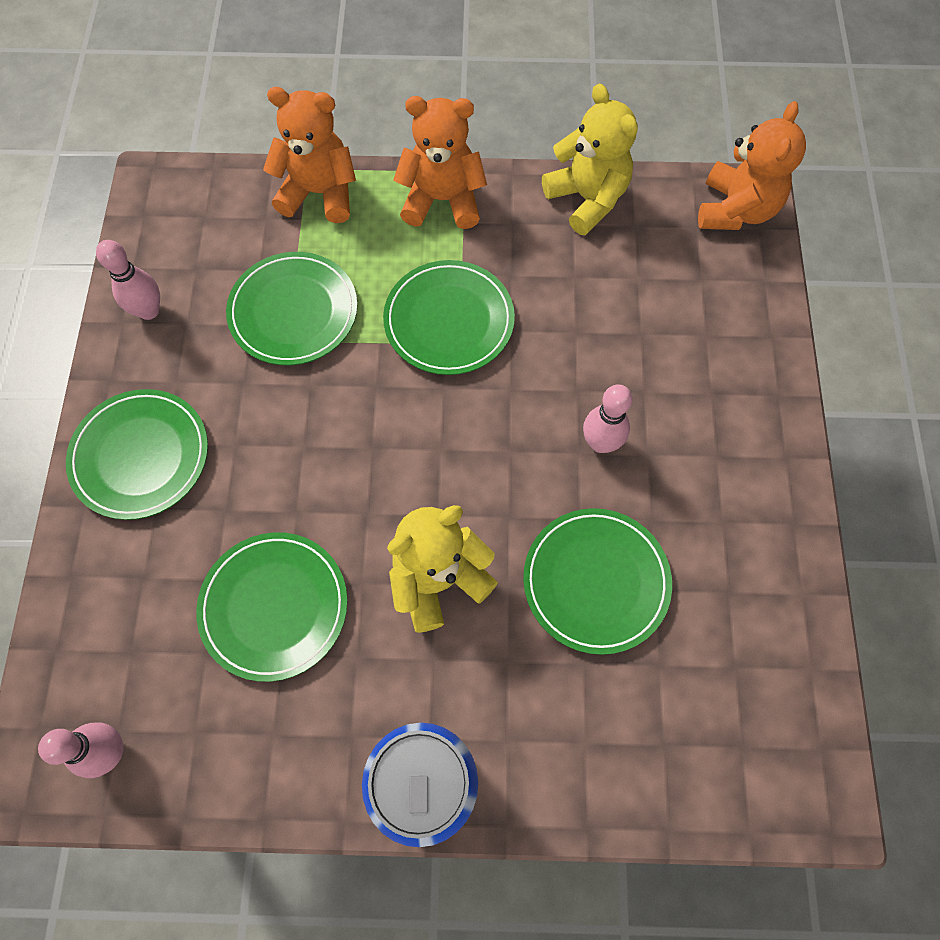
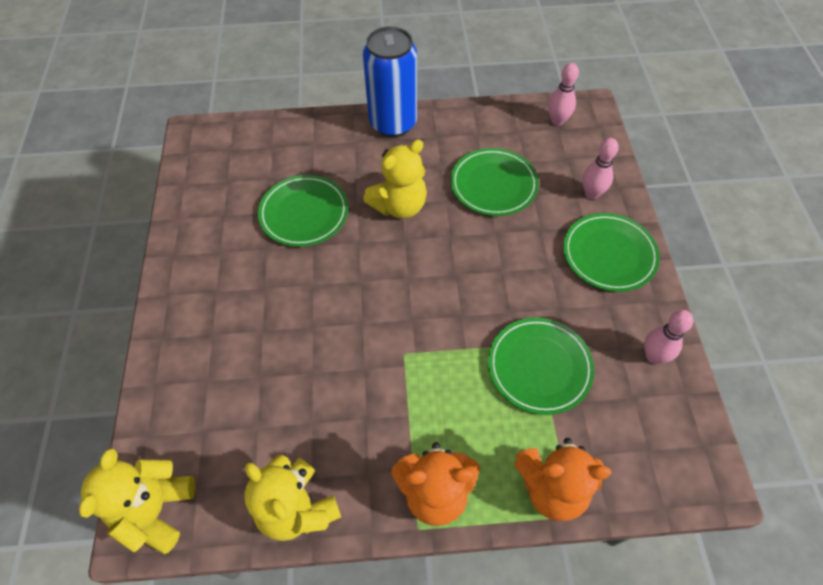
camera: 175 degrees right, 10 degrees down
(449, 321) = (414, 372): green plate -> none
(600, 443) = (296, 292): pink bowling pin -> pink bowling pin (592, 193)
(735, 210) = (156, 510): orange teddy bear -> yellow teddy bear

